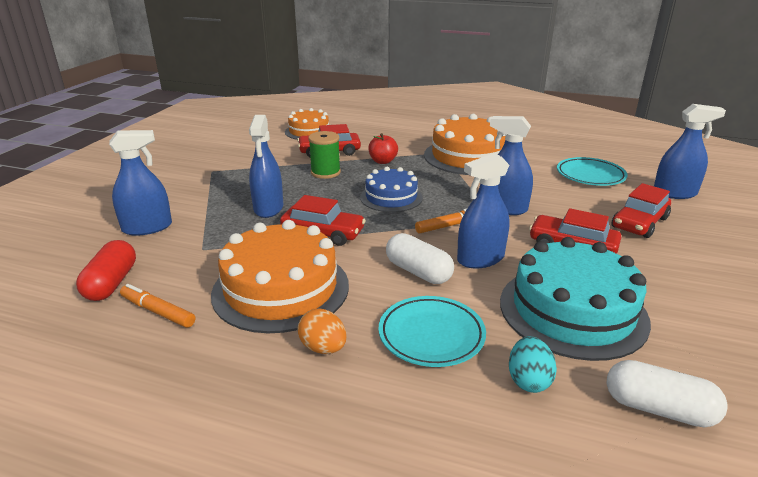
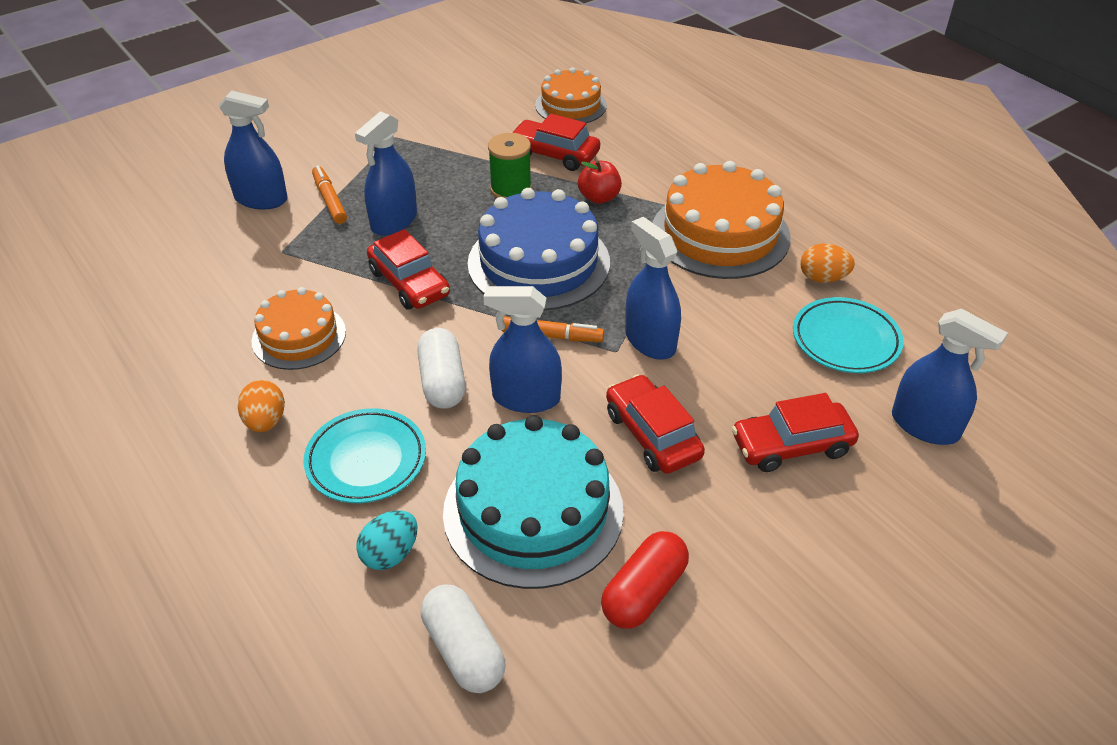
camera: 35 degrees right, 15 degrees up
(111, 283) = (176, 259): red capsule -> red capsule (644, 592)
(158, 312) = (182, 311): orange marker -> orange marker (329, 200)
(281, 289) = (299, 336): orange cake -> orange cake, size x0.60
(391, 197) = (538, 262): blue cake -> blue cake, size x1.66
(542, 158) = (822, 278): none -> orange egg

